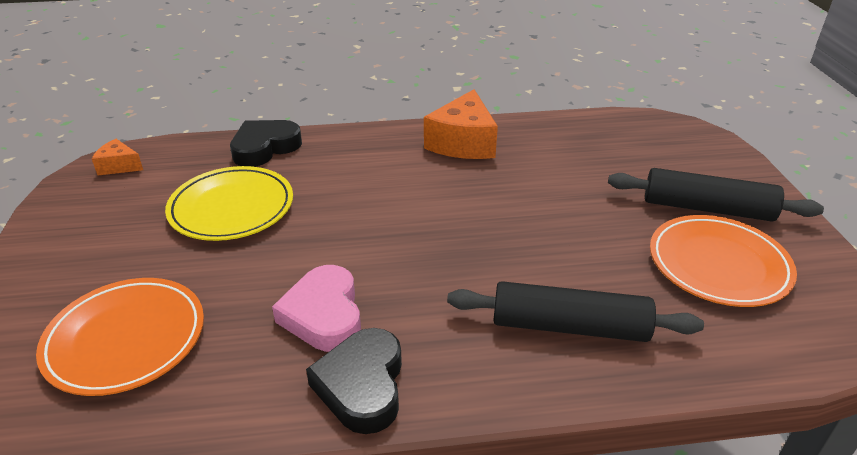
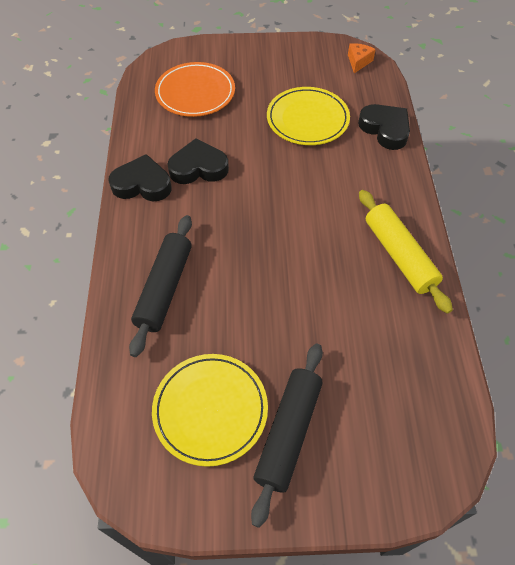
camera: 95 degrees right, 20 degrees up
(324, 315) = (198, 167): pink heart -> black heart
(463, 143) = (399, 255): orange cheese -> yellow rolling pin
(718, 265) = (210, 410): orange plate -> yellow plate

